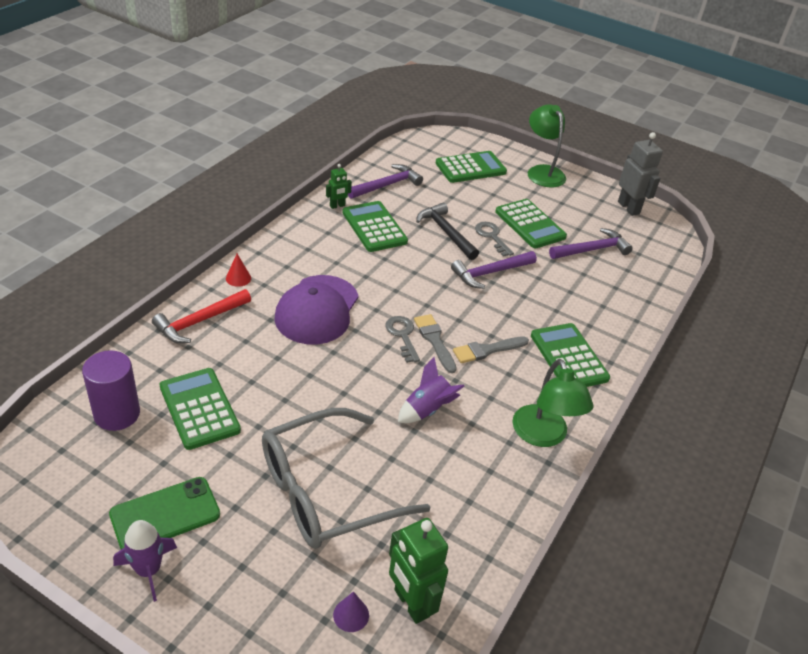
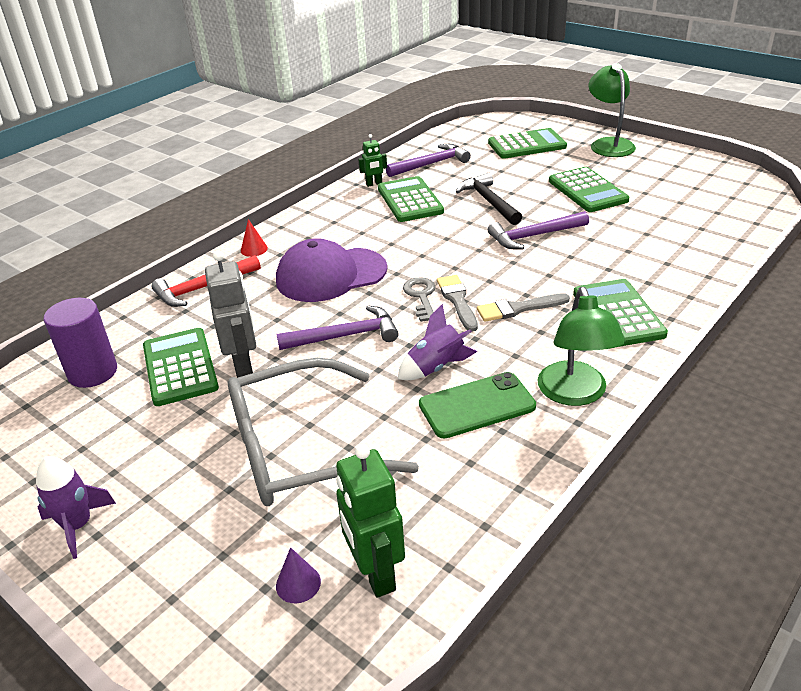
camera: 15 degrees right, 5 degrees down
(165, 514) = (113, 469): green phone -> green phone (477, 405)
(317, 310) = (331, 275): purple cap -> purple cap turned 45 degrees clockwise
(492, 237) = (541, 203): grey key -> none
(592, 250) = (659, 211): purple hammer -> purple hammer (345, 336)
(628, 208) = (708, 171): grey robot -> grey robot (243, 365)

